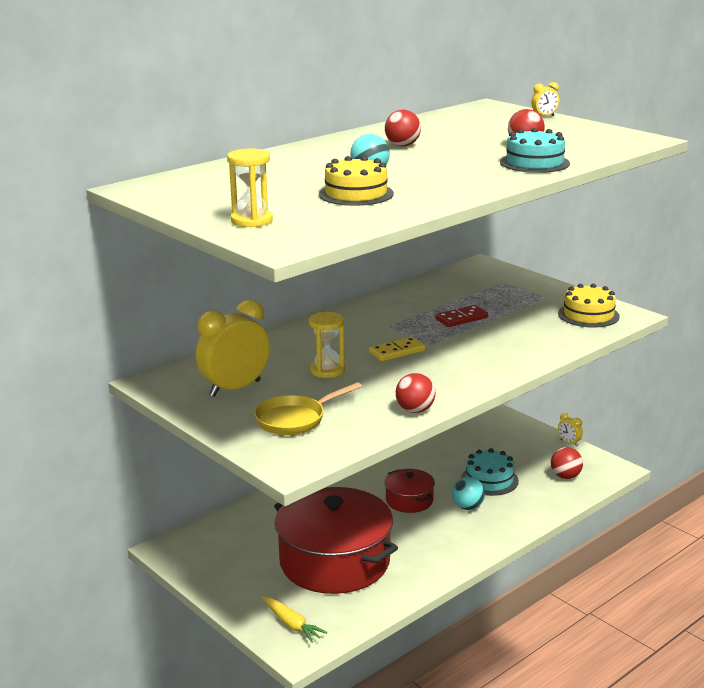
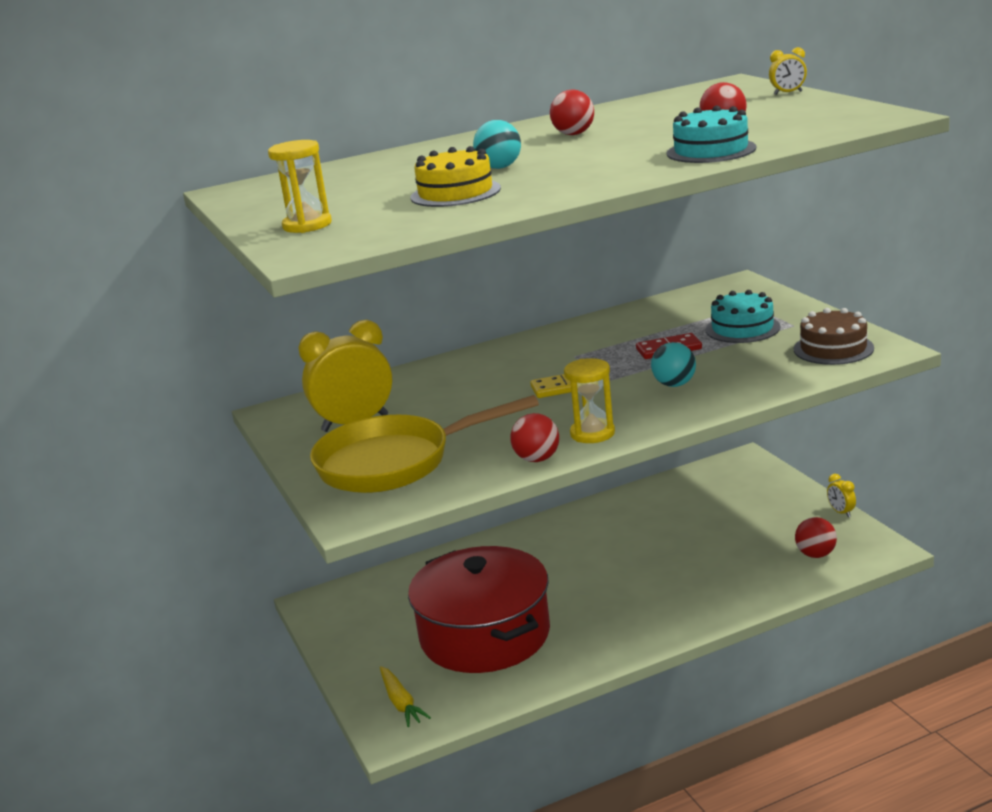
camera: 20 degrees right, 0 degrees up
(295, 419) = (394, 463): yellow pan -> yellow pan, size x1.66
(327, 370) = (469, 406): yellow hourglass -> yellow hourglass (592, 433)
(409, 500) = (607, 569): red pot -> none
(467, 507) = (673, 583): turquoise ball -> turquoise ball (674, 384)
(489, 480) = (716, 552): turquoise cake -> turquoise cake (742, 328)
(588, 315) = (833, 348): yellow cake -> brown cake

